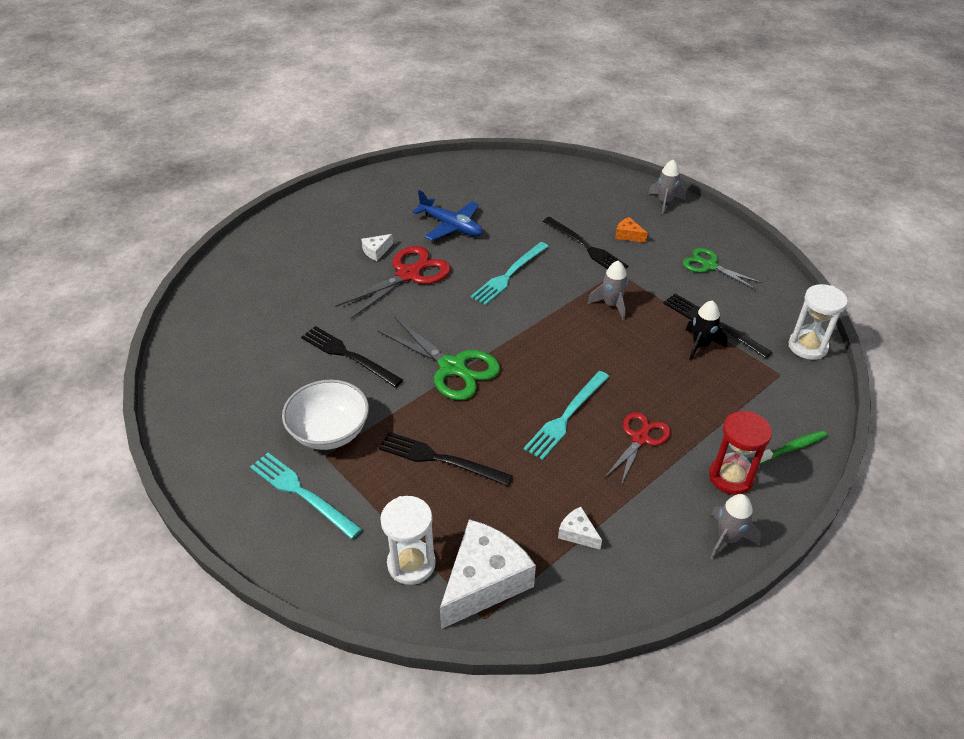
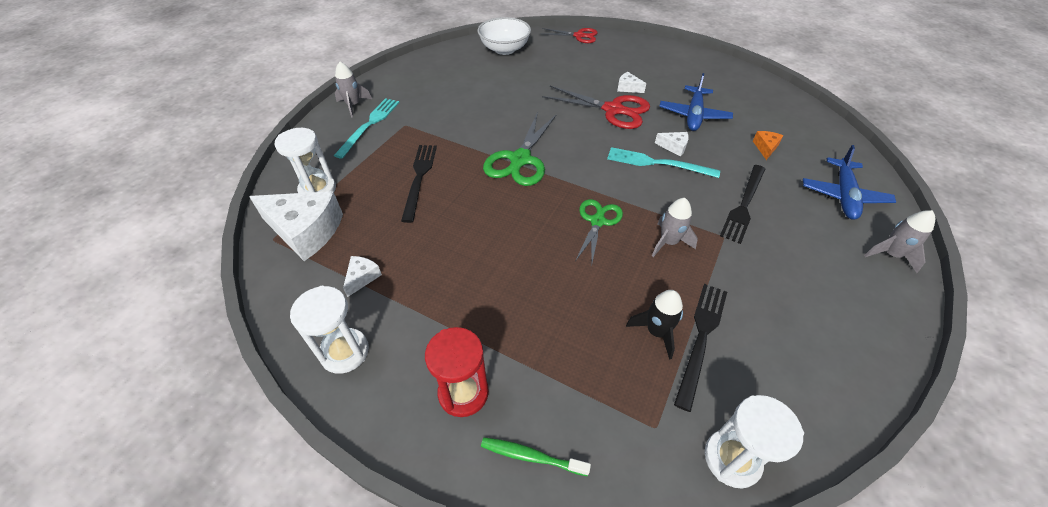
camera: 70 degrees right, 5 degrees up
(329, 432) = (427, 120): white bowl -> white bowl (504, 49)
(348, 355) = (505, 107): black fork -> none
(491, 256) = (674, 147): none -> white cheese
(566, 416) = (495, 241): turquoise fork -> none
(598, 194) = (843, 196): none -> blue plane
(628, 235) = (795, 234): orange cheese -> orange cheese (765, 148)
(640, 438) = (489, 301): red scissors -> red scissors (579, 36)
(669, 558) = (345, 352): none -> white hourglass
(709, 266) = (807, 319): green scissors -> green scissors (597, 221)
(727, 538) = (378, 401): grey rocket -> grey rocket (353, 105)
(792, 448) = (531, 456): green toothbrush -> green toothbrush turned 150 degrees clockwise

